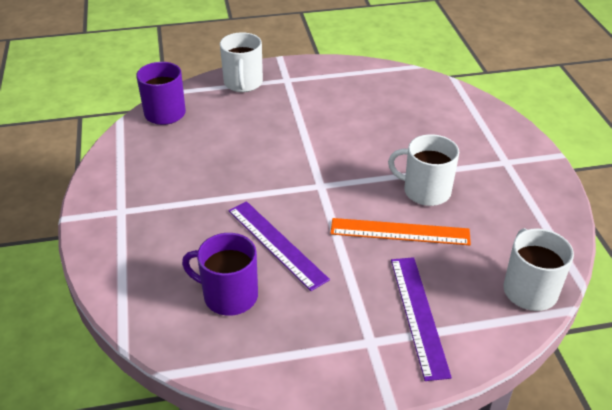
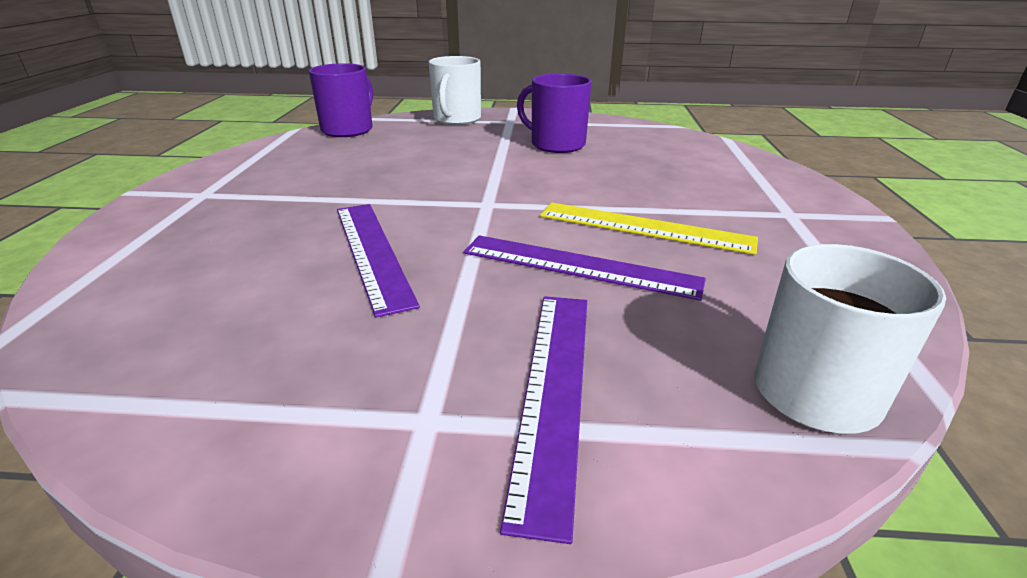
camera: 15 degrees right, 10 degrees down
(229, 295) = (239, 301): purple mug -> purple mug (556, 144)
(400, 232) = (579, 266): orange ruler -> purple ruler
(425, 191) = (644, 227): white mug -> yellow ruler

